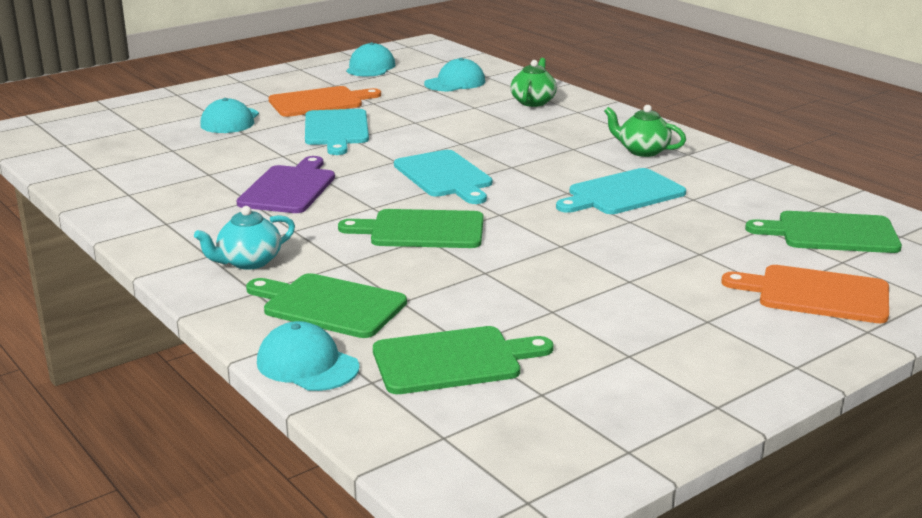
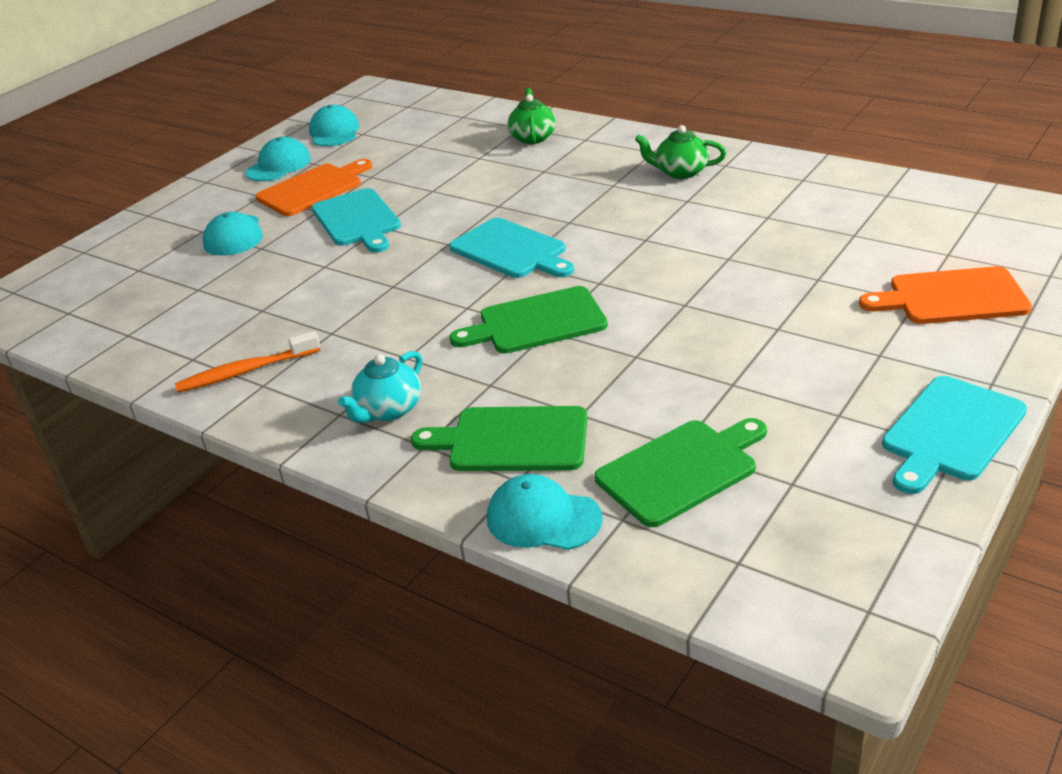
camera: 15 degrees left, 10 degrees up
(161, 211) = (245, 371): none -> orange toothbrush
(289, 188) = (362, 306): purple cutting board -> none
(455, 83) = (437, 132): turquoise cap -> turquoise cap (278, 166)
(622, 194) = (698, 228): turquoise cutting board -> turquoise cutting board (950, 432)
(831, 233) = (916, 224): green cutting board -> none

